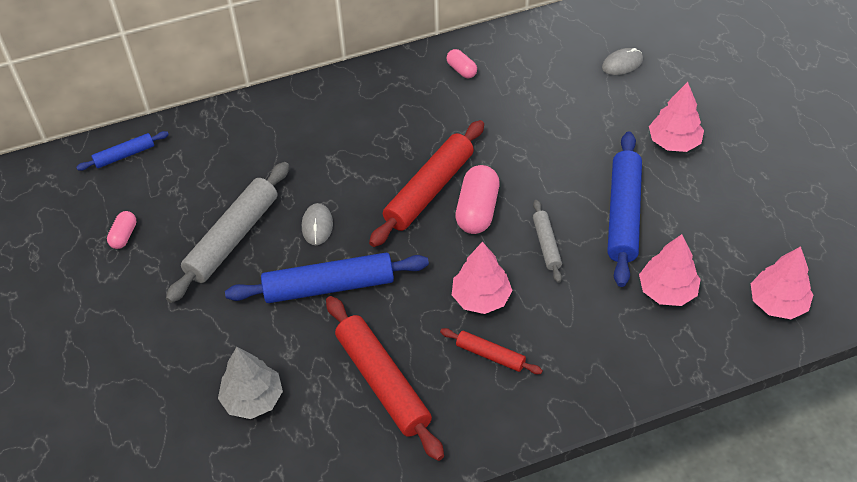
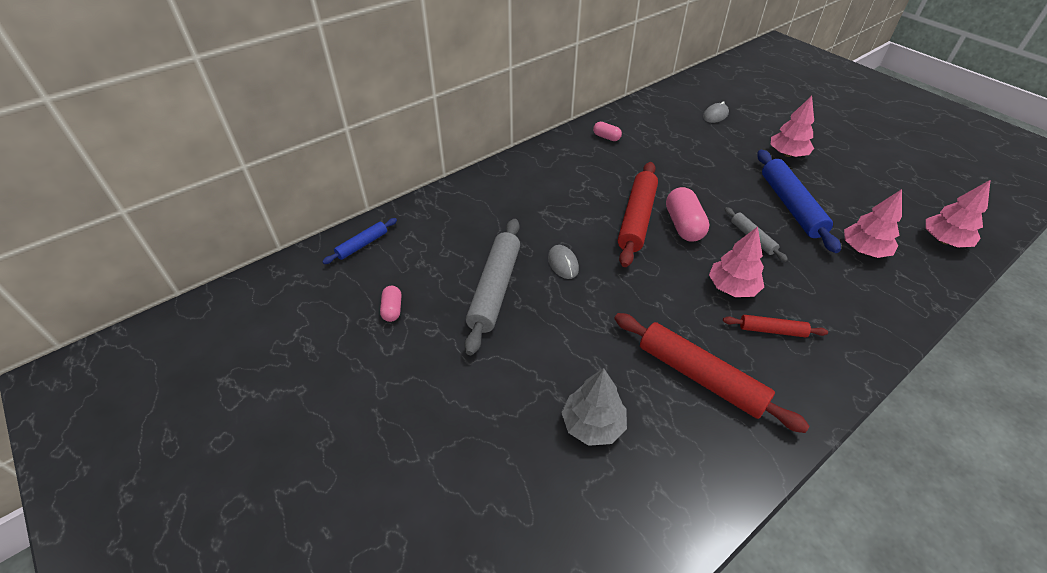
camera: 20 degrees left, 5 degrees down
(329, 286) = (602, 308): blue rolling pin -> none

